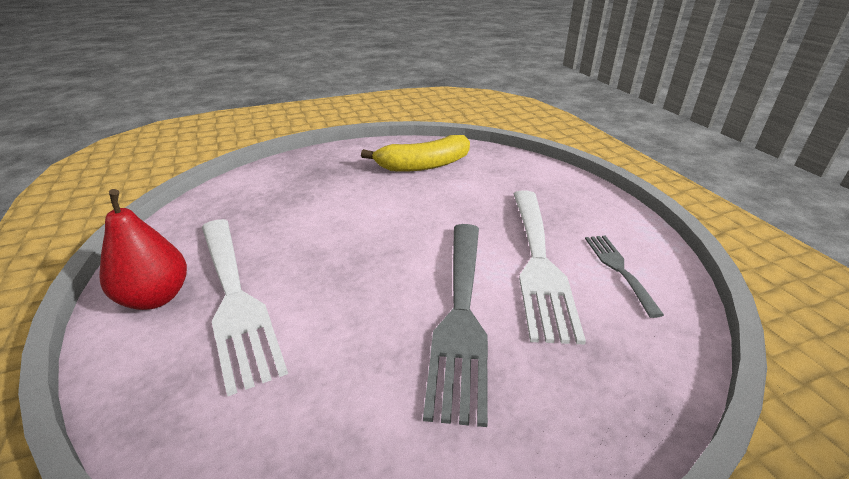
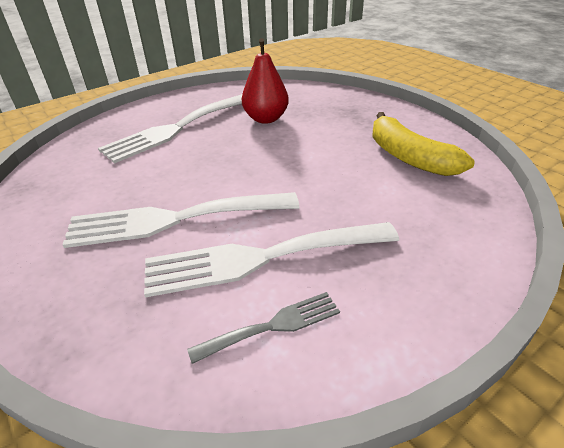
camera: 75 degrees right, 5 degrees up
(155, 297) = (173, 107): red pear -> red pear (266, 119)
(461, 316) = (173, 219): grey fork -> white fork

